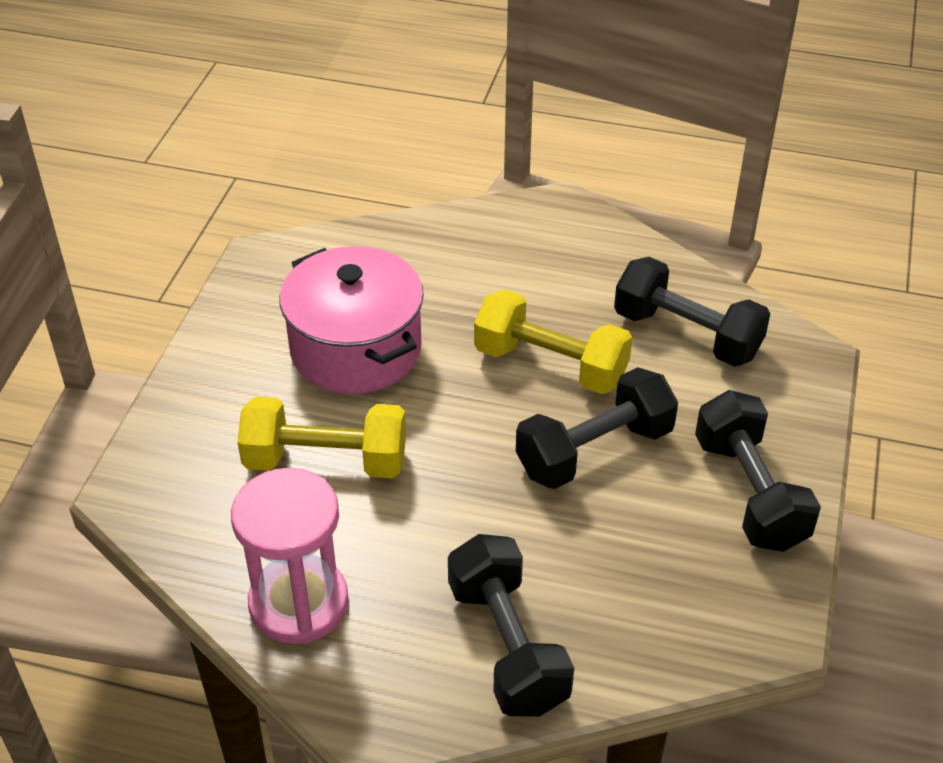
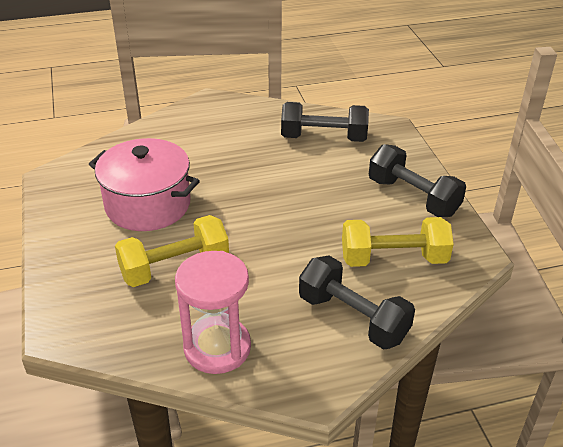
camera: 30 degrees left, 5 degrees down
(550, 365) = (265, 175): yellow dumbbell -> yellow dumbbell (393, 259)
(594, 451) = (321, 206): black dumbbell -> none

